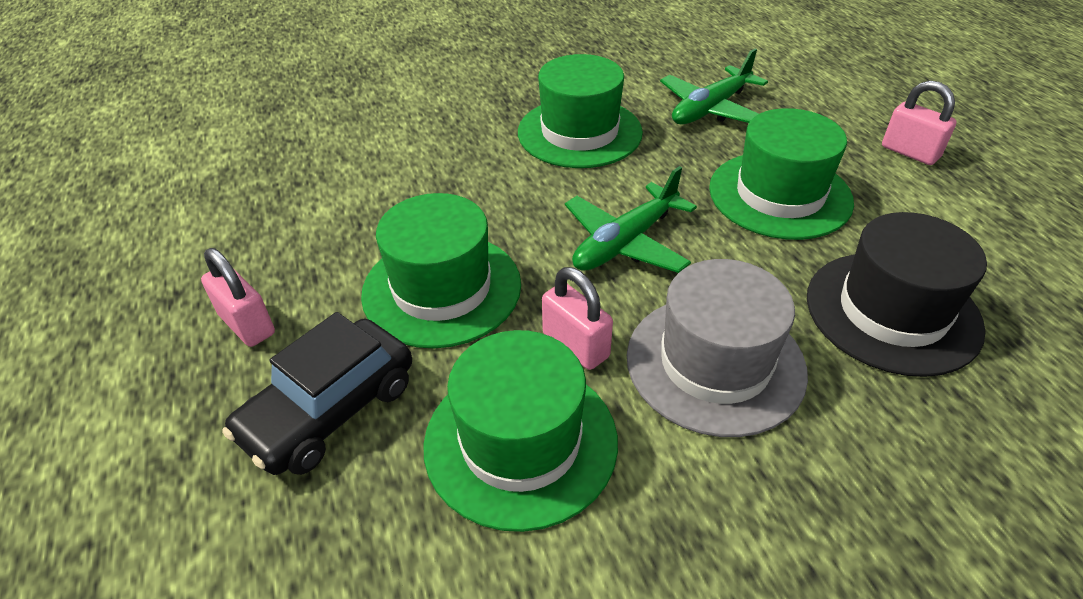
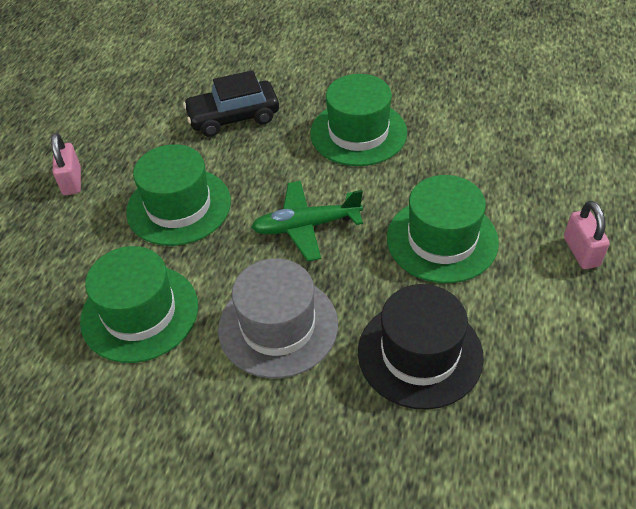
camera: 35 degrees right, 5 degrees up
(330, 410) = (71, 248): black car -> black car (233, 117)
(575, 345) = (215, 276): pink padlock -> none
(710, 109) = (469, 151): green plane -> none

